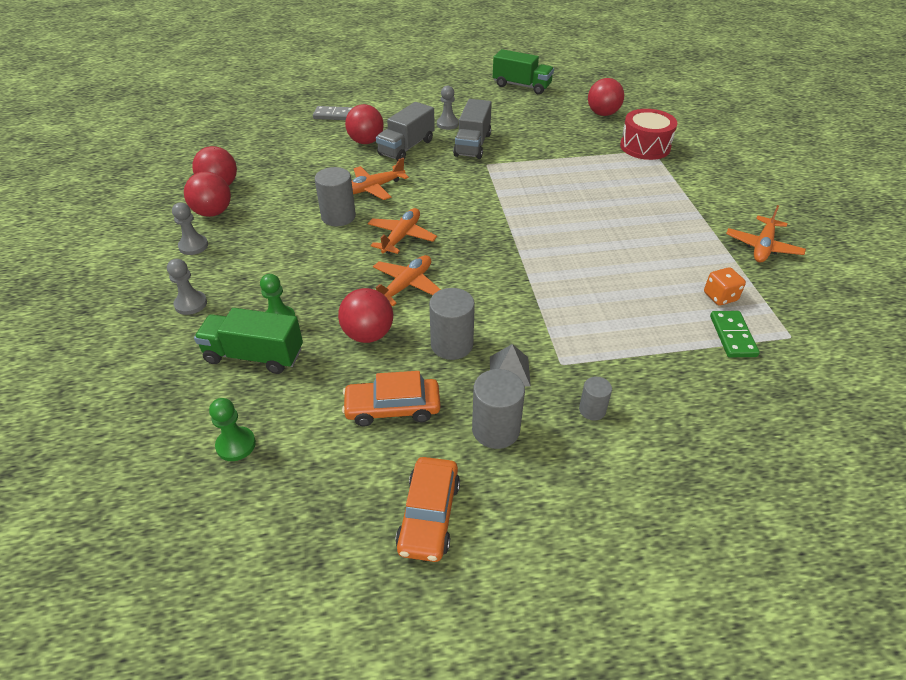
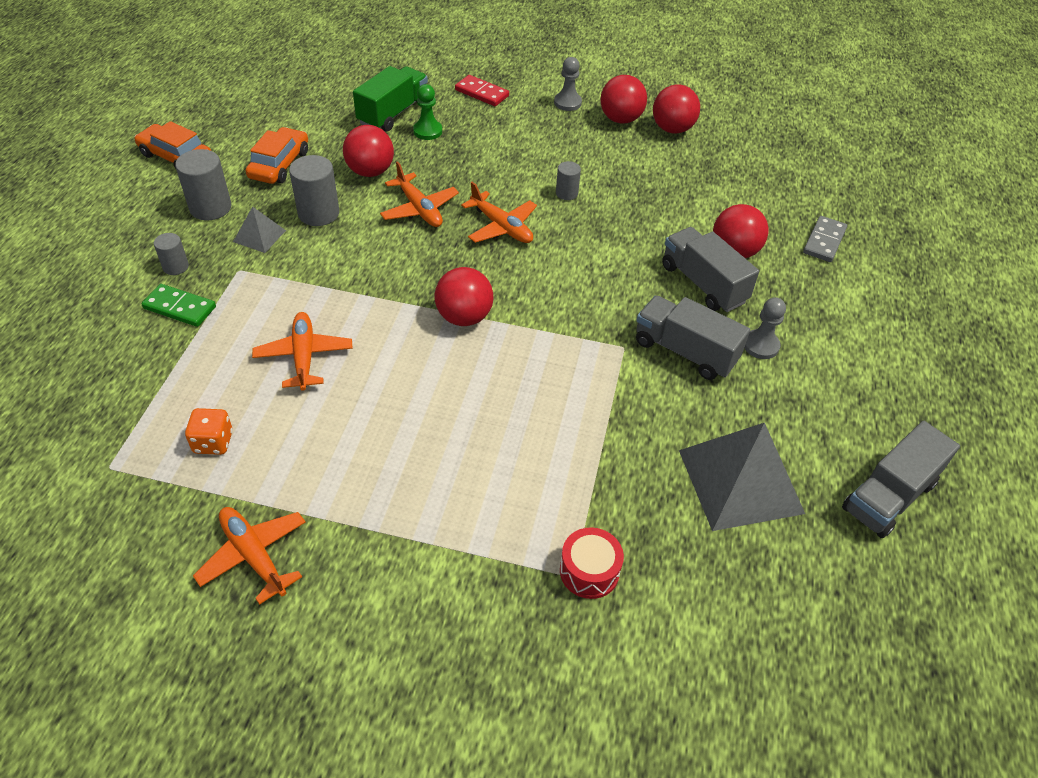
camera: 110 degrees right, 5 degrees up
(191, 304) = (481, 93): grey pawn -> red domino
(236, 445) = (311, 94): green pawn -> none
(338, 217) = (566, 193): grey cylinder -> grey cylinder, size x0.57
(373, 188) = (613, 231): orange plane -> orange plane (304, 356)
(521, 86) = (889, 496): green truck -> grey truck
(550, 118) = (740, 481): none -> grey pyramid
(603, 114) = (735, 572): red ball -> red ball (464, 317)
(645, 147) = (589, 571): red drum -> red drum, size x0.64
(732, 336) = (156, 414): green domino -> green domino (180, 307)

